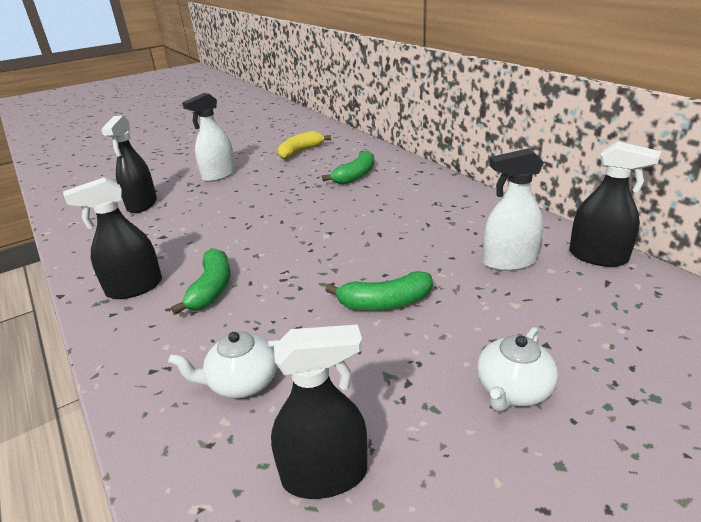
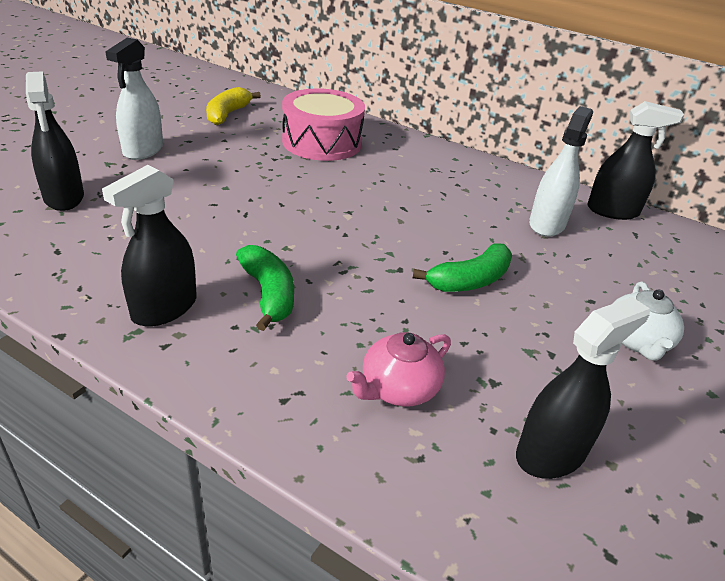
camera: 30 degrees left, 5 degrees up
(242, 382) = (398, 389): white teapot -> pink teapot
(355, 176) = (322, 142): green banana -> pink drum
(509, 262) = (547, 224): white spray bottle -> white spray bottle turned 150 degrees clockwise

